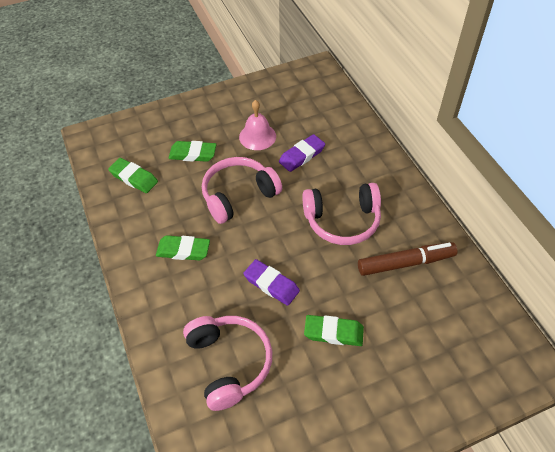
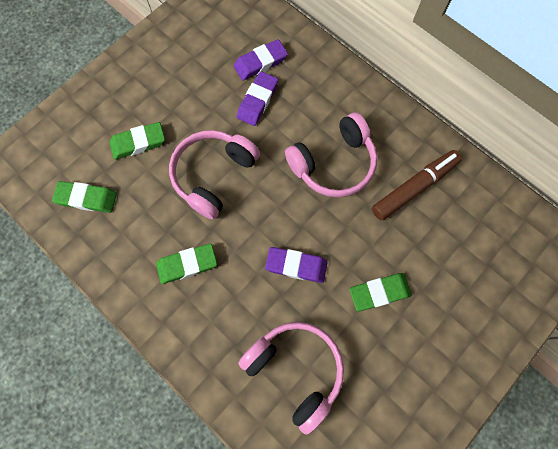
camera: 25 degrees left, 20 degrees up
(257, 136) = (199, 94): pink bell -> none
(318, 130) = (260, 63): none -> purple eraser

